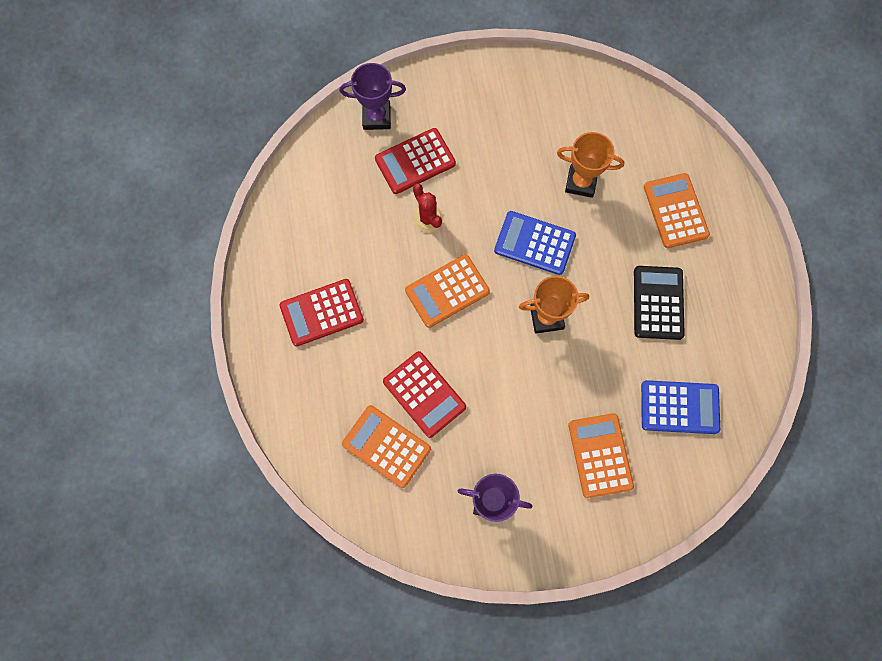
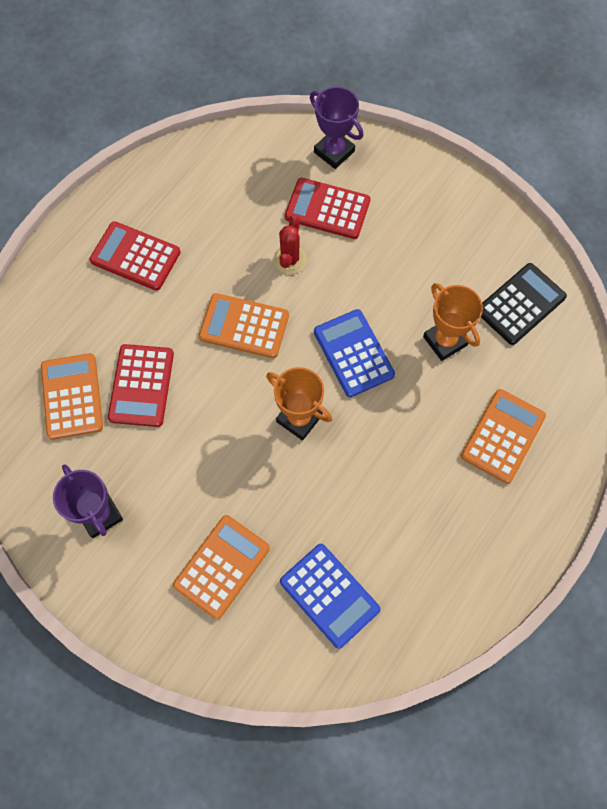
camera: 45 degrees right, 5 degrees down
(658, 303) = (405, 495): black calculator -> black calculator (520, 304)

